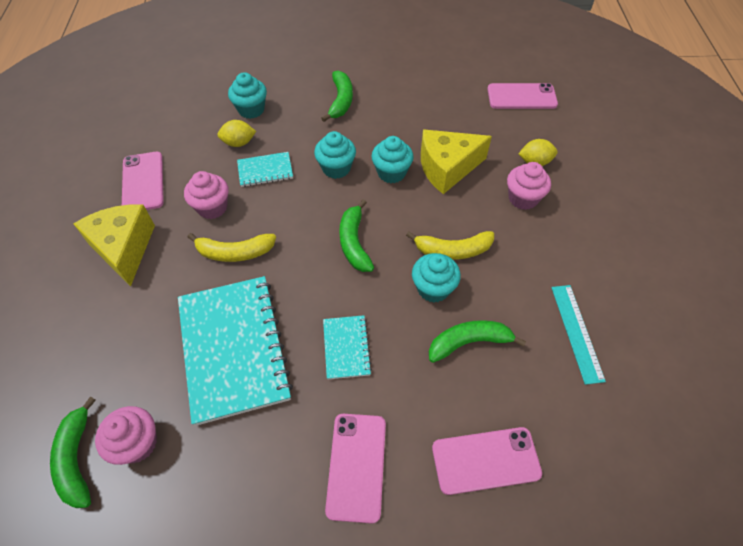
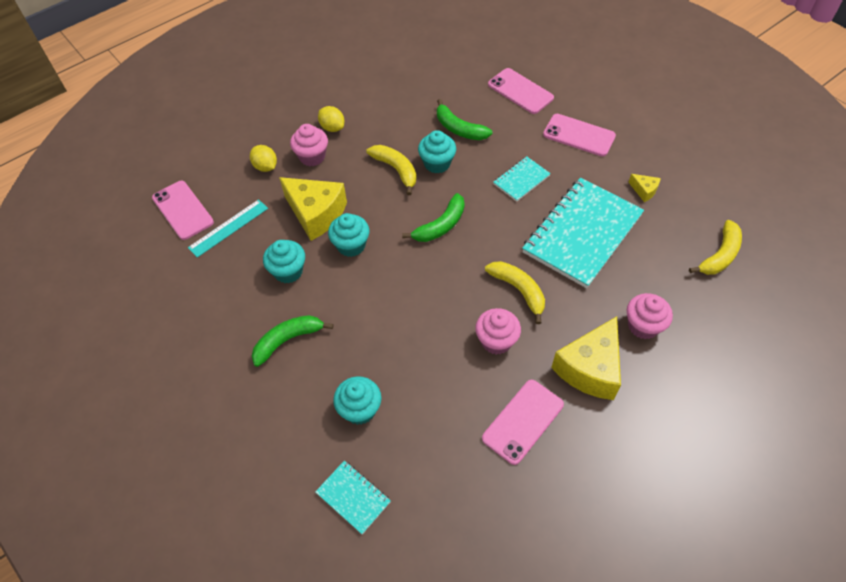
camera: 125 degrees left, 0 degrees up
(76, 459) = (720, 255): green banana -> yellow banana
(137, 443) = (680, 234): pink cupcake -> pink cupcake (643, 326)
(218, 463) = (644, 191): none -> yellow cheese
(239, 143) = (411, 382): yellow lemon -> yellow lemon (332, 127)
(265, 171) = (425, 334): turquoise notebook -> turquoise notebook (353, 497)
(336, 168) = (378, 285): turquoise cupcake -> turquoise cupcake (288, 271)
(356, 466) = (579, 135): pink phone -> pink phone turned 60 degrees clockwise
(576, 332) = (405, 89): turquoise ruler -> turquoise ruler (228, 228)

